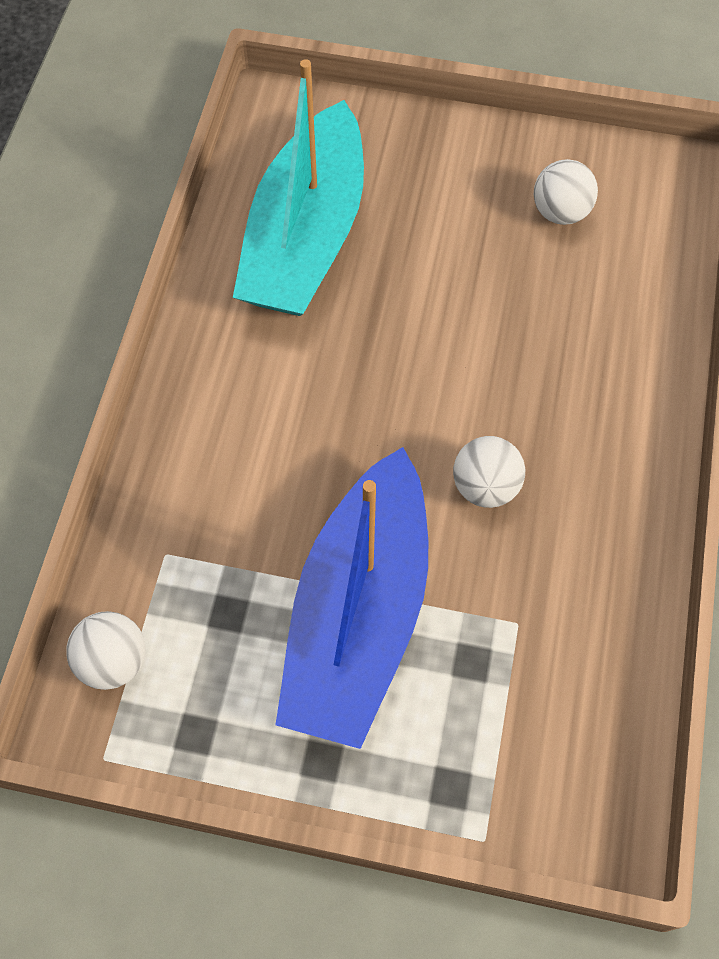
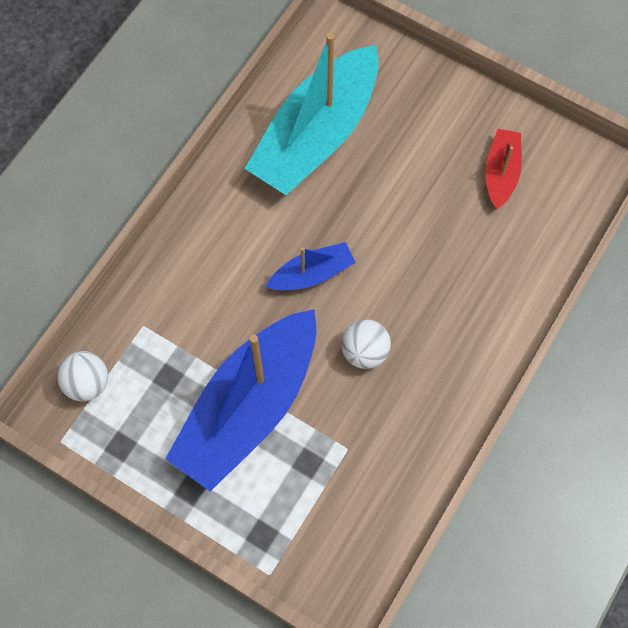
camera: 20 degrees right, 5 degrees up
(372, 410) = (312, 274): none -> blue boat
(560, 212) = (501, 173): white ball -> red boat

